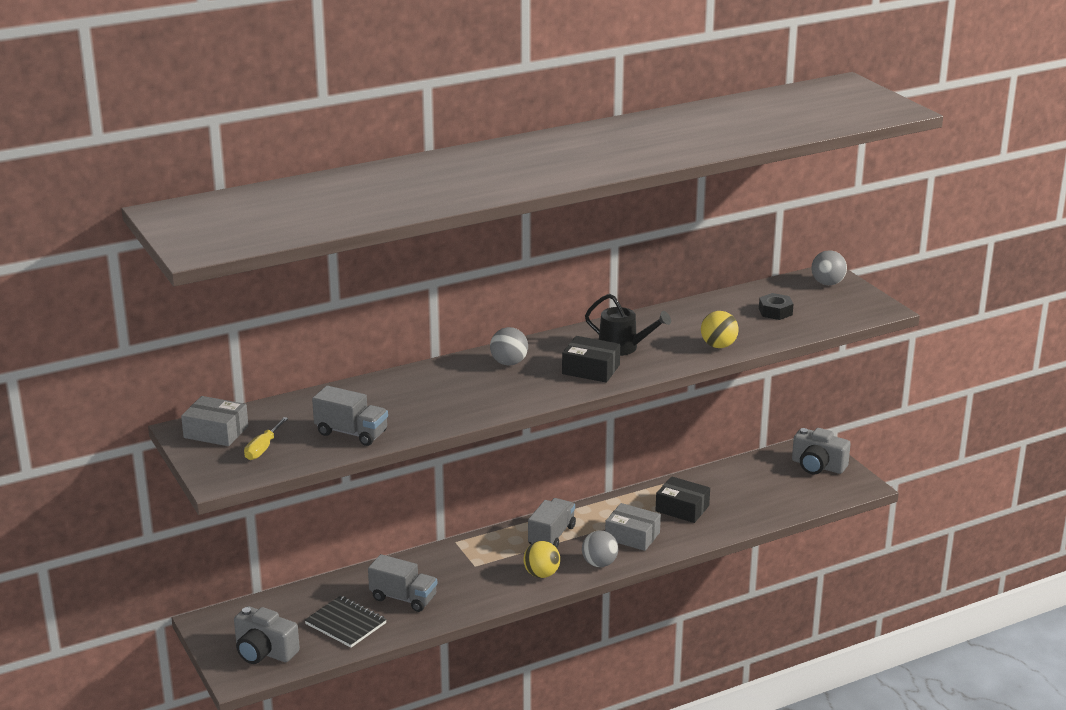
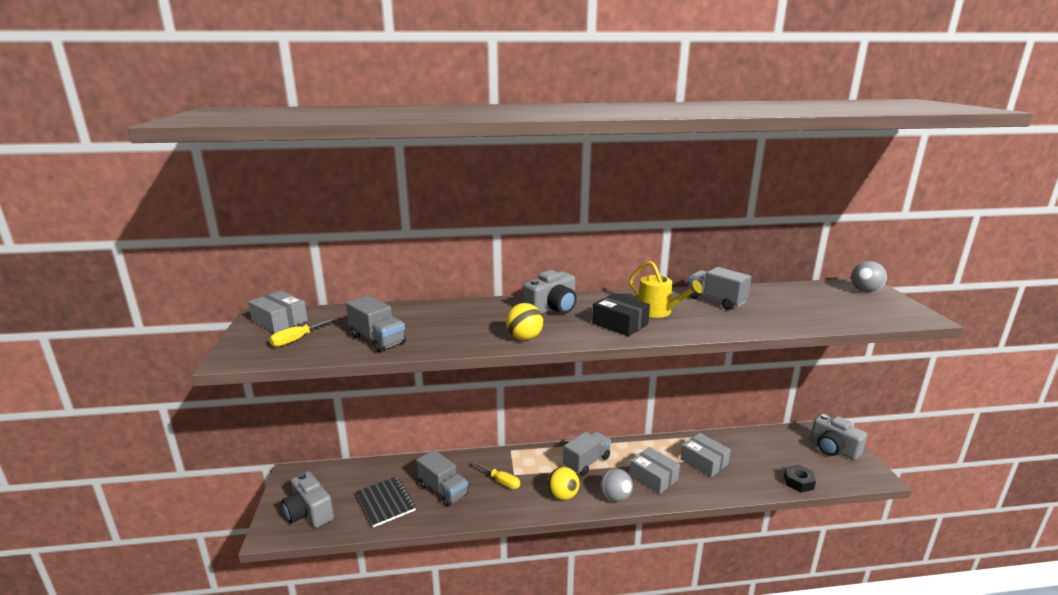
camera: 20 degrees right, 5 degrees down
(464, 575) = (501, 481): none -> yellow screwdriver
(509, 363) = (552, 308): grey ball -> grey camera
(623, 347) = (658, 312): black watering can -> yellow watering can
(677, 323) = (716, 301): none -> grey truck
(682, 508) = (704, 462): black box -> grey box
(718, 346) = (748, 323): yellow ball -> yellow ball (524, 338)
(775, 312) = (811, 305): black nut -> black nut (798, 482)

